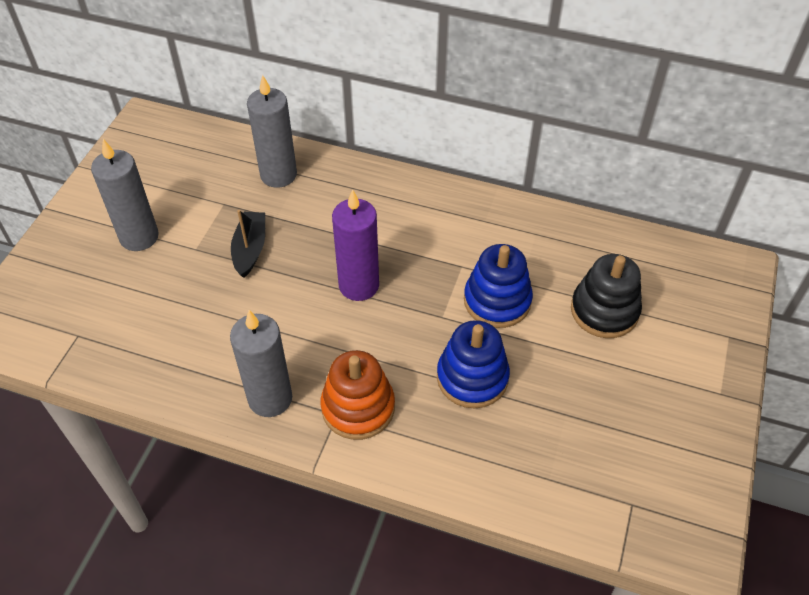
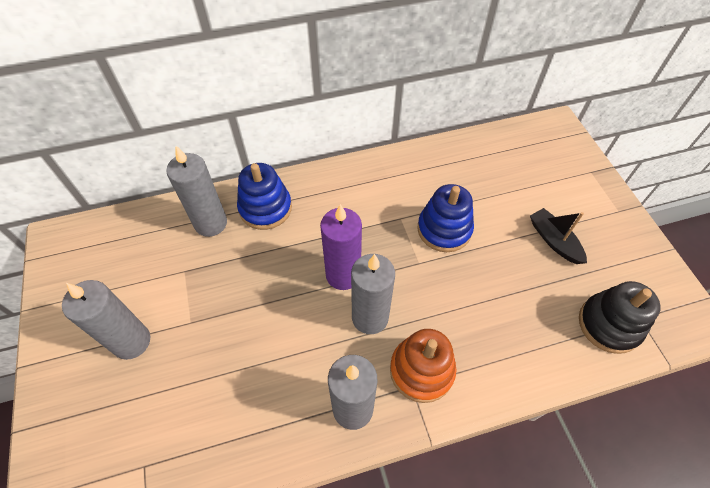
camera: 35 degrees left, 5 degrees up
(250, 249) = (236, 296): black boat -> black boat (554, 240)
(351, 336) = (370, 317): none -> grey candle
(472, 377) = (476, 295): blue stacking toy -> blue stacking toy (265, 208)
(604, 311) = (512, 197): black stacking toy -> black stacking toy (609, 324)

